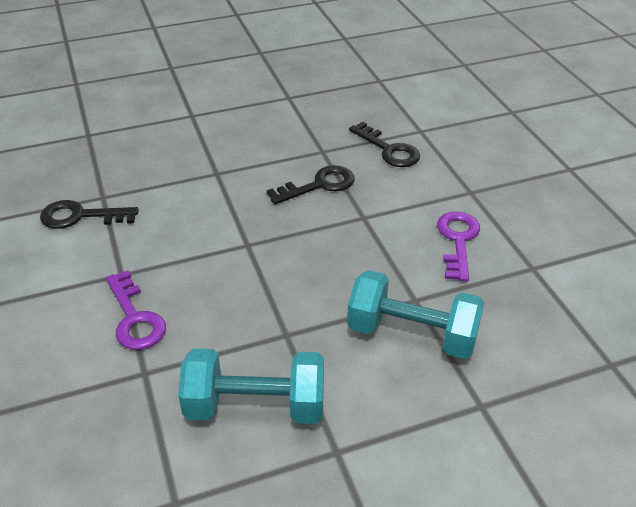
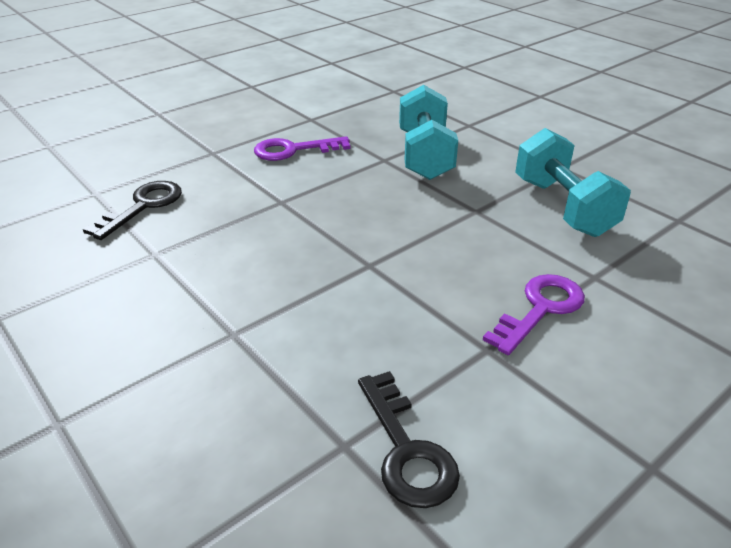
camera: 110 degrees left, 5 degrees down
(319, 185) = (233, 240): black key -> none

